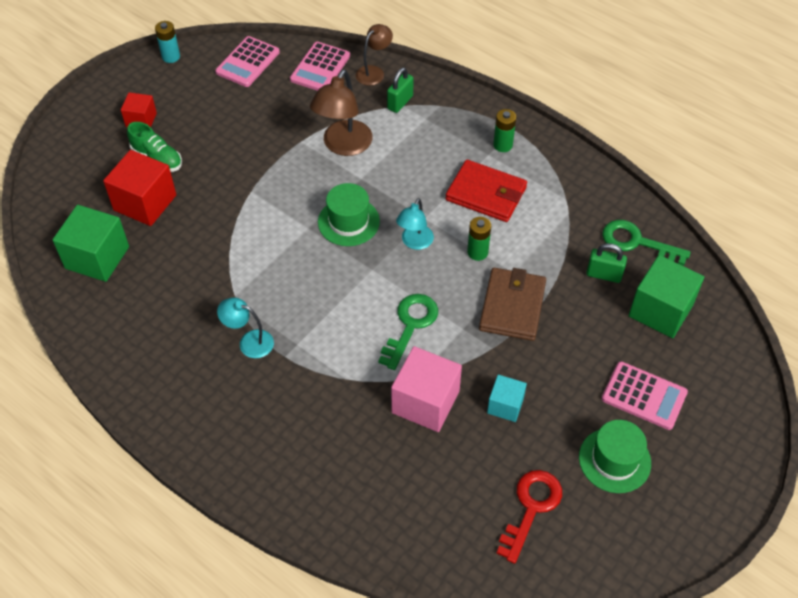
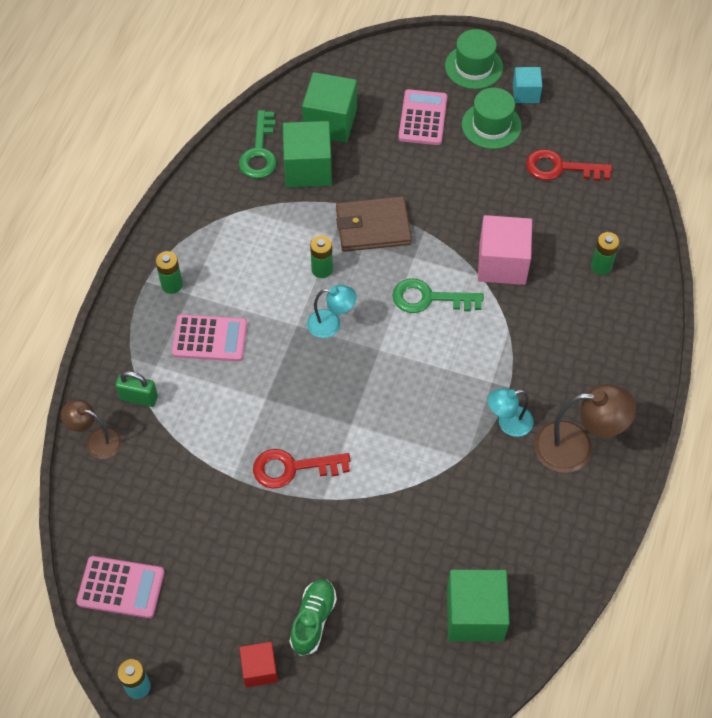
camera: 110 degrees left, 5 degrees up
(145, 202) = (382, 602): red cube -> none
(249, 342) = (508, 423): turquoise lamp -> turquoise lamp turned 75 degrees clockwise
(288, 179) = (292, 468): none -> red key
(320, 68) = (106, 501): pink calculator -> pink calculator (210, 338)
(343, 146) = (224, 431): brown lamp -> brown lamp (576, 447)
(348, 222) = (328, 390): green hat -> green hat (474, 67)
(384, 494) = (601, 266): none -> green battery
(486, 194) = (245, 282): red wallet -> none
(505, 405) = (477, 207): turquoise cube -> turquoise cube (525, 93)
(604, 275) = (308, 168): green padlock -> green cube

